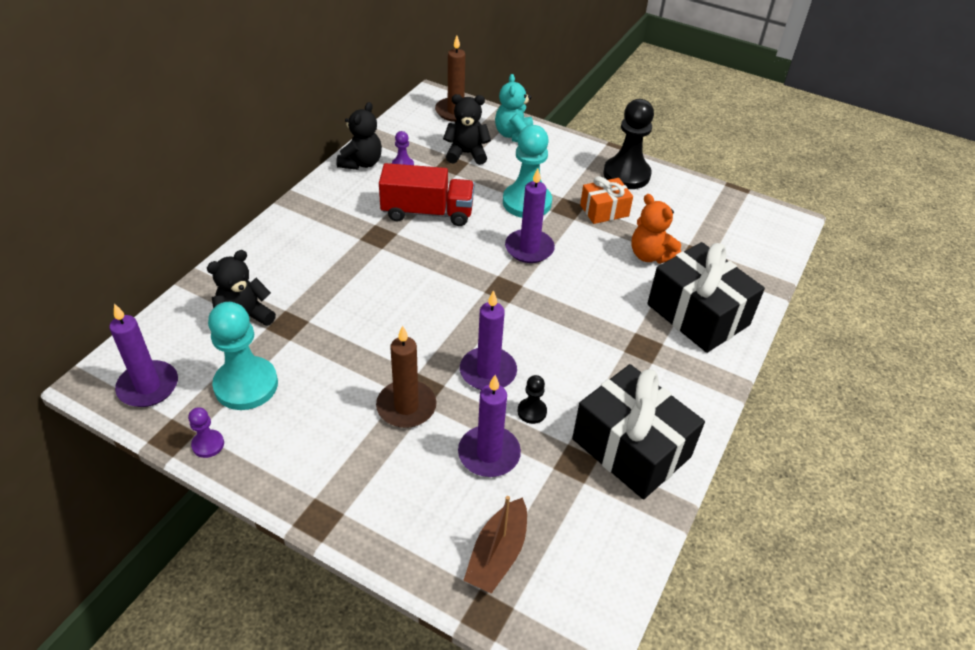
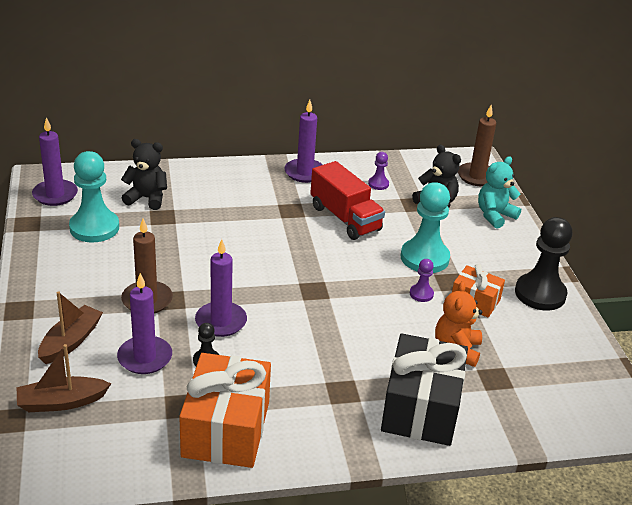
camera: 50 degrees right, 10 degrees down
(208, 444) = (34, 239): purple pawn -> purple pawn (421, 294)
(361, 163) = (354, 166): black teddy bear -> none
(412, 500) = (70, 341): none -> brown boat
(529, 248) = (374, 283): purple candle -> purple candle (304, 173)
(631, 448) = (226, 429): black gift -> orange gift

